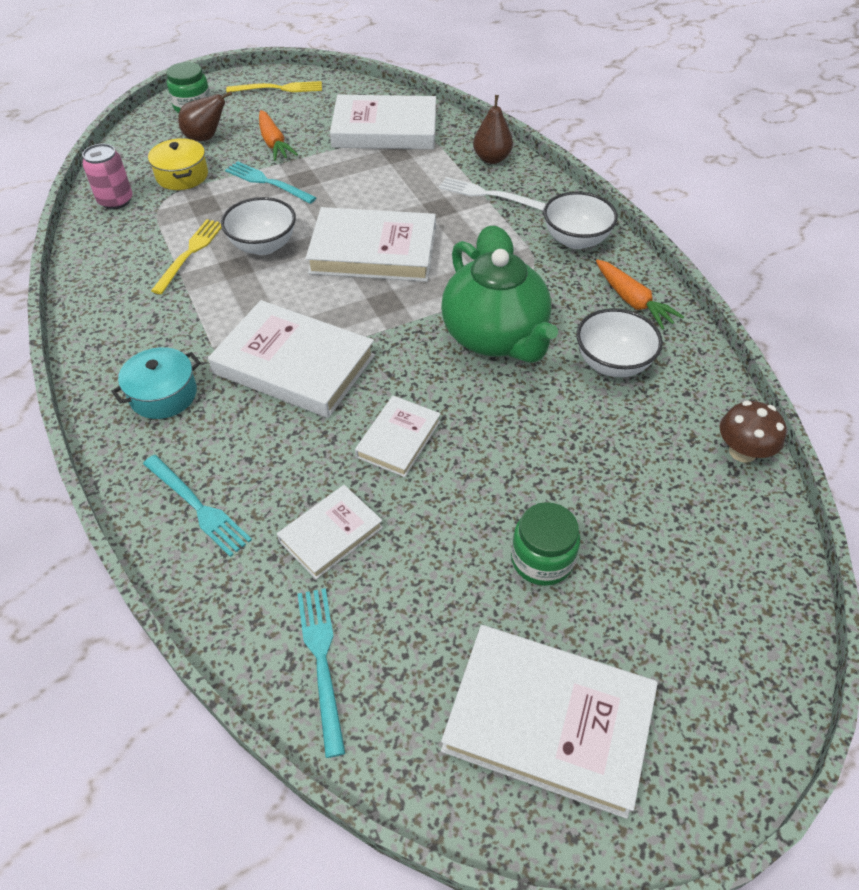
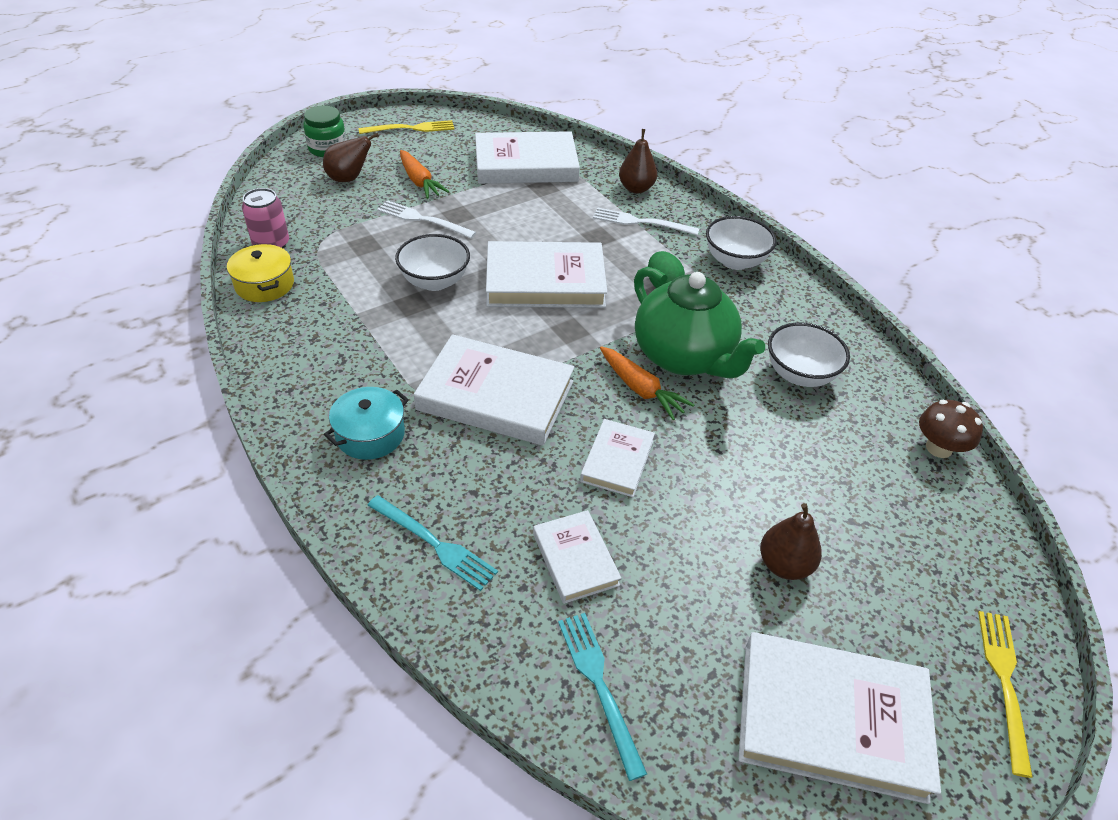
camera: 10 degrees left, 5 degrees down
(182, 176) = (334, 217): yellow pot -> yellow pot (264, 285)
(190, 253) = (362, 292): yellow fork -> yellow fork (1004, 682)
(267, 182) = (422, 219): turquoise fork -> white fork
(331, 534) = (575, 559): white book -> white book turned 60 degrees counterclockwise
(542, 559) = (784, 565): green jar -> brown pear
(632, 301) = (802, 315): orange carrot -> orange carrot (641, 389)

